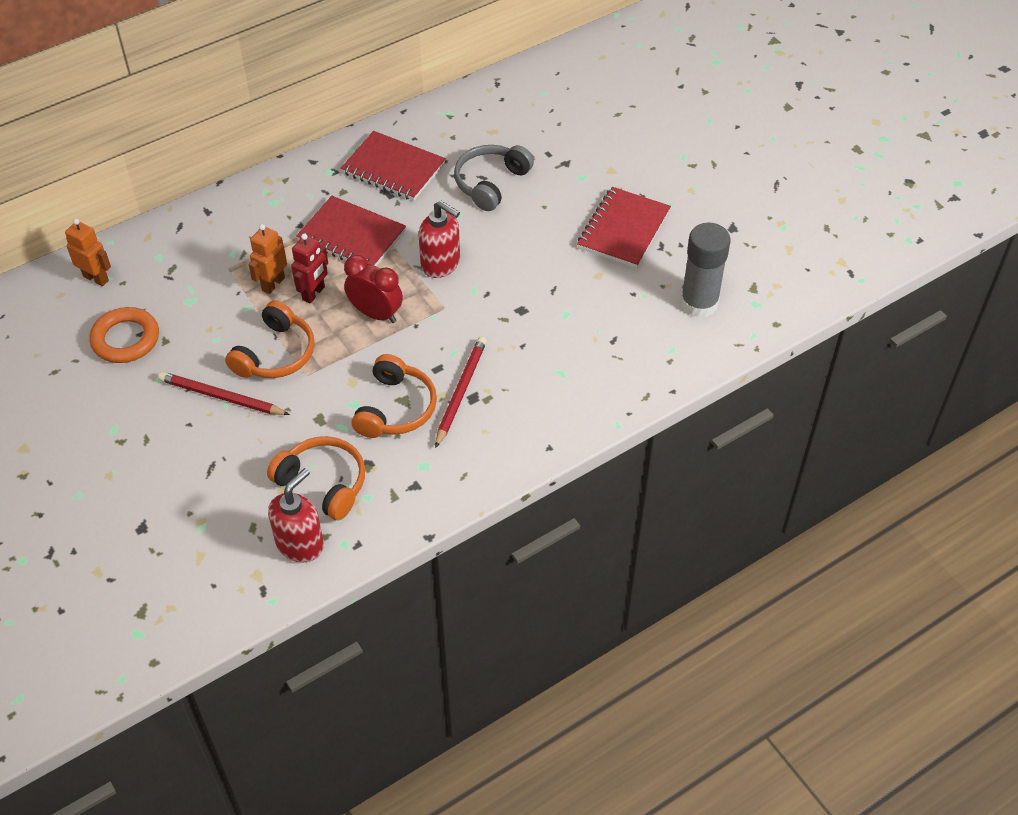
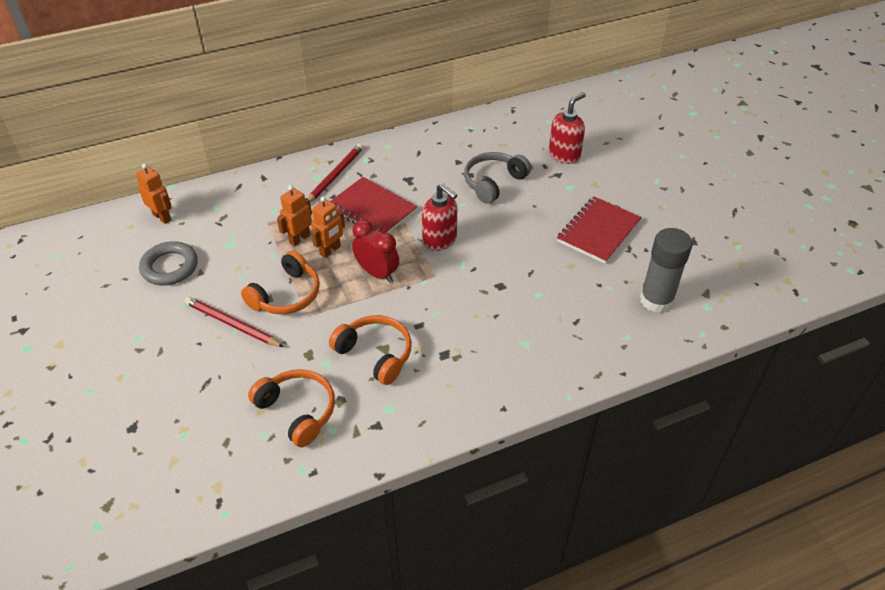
camera: 10 degrees right, 5 degrees down
(125, 339) = (170, 267): orange ring -> grey ring
(300, 544) = (263, 463): red soap dispenser -> red soap dispenser (564, 155)
(314, 293) = (330, 250): red robot -> orange robot
(393, 169) = (417, 163): red notebook -> none
(395, 408) = (375, 354): orange headphones -> orange headphones turned 75 degrees counterclockwise
(460, 392) = (434, 348): red pencil -> red pencil (335, 175)

